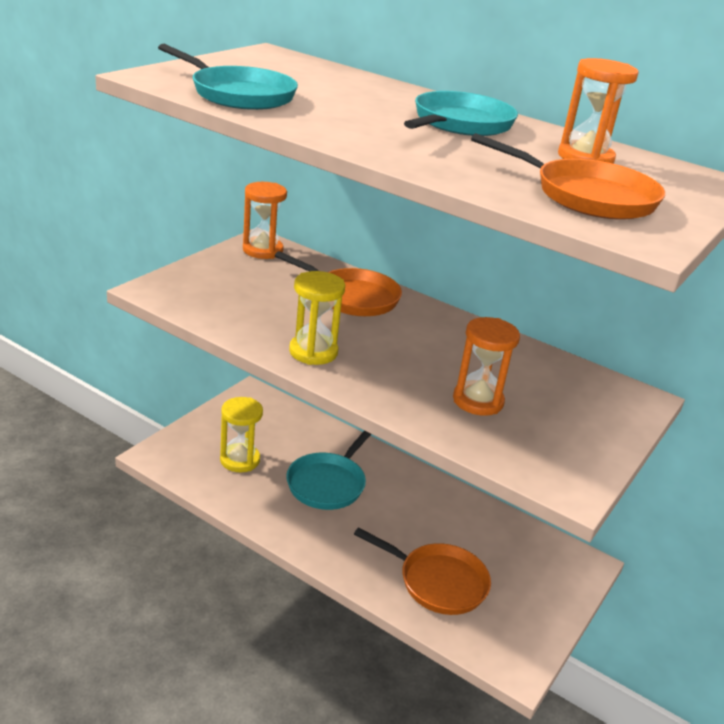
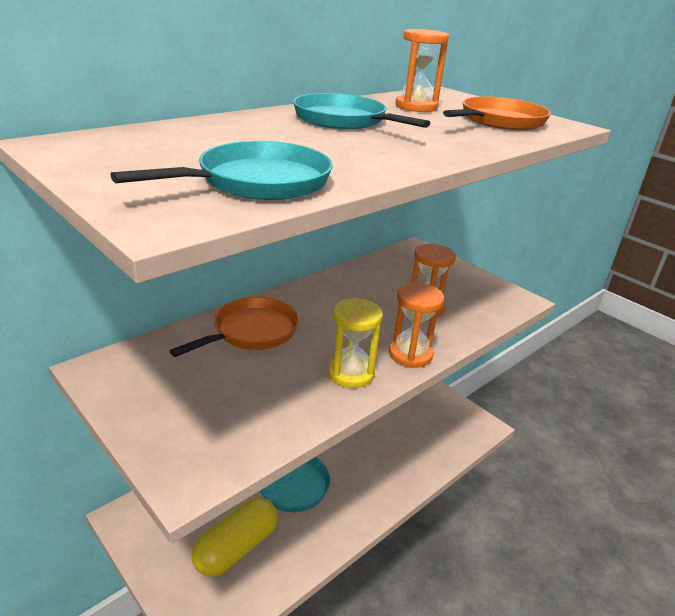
camera: 75 degrees left, 0 degrees up
(240, 460) = (236, 547): yellow hourglass -> yellow capsule
(262, 250) = (120, 371): orange hourglass -> orange hourglass (410, 354)
(438, 582) = (411, 443): orange pan -> none

